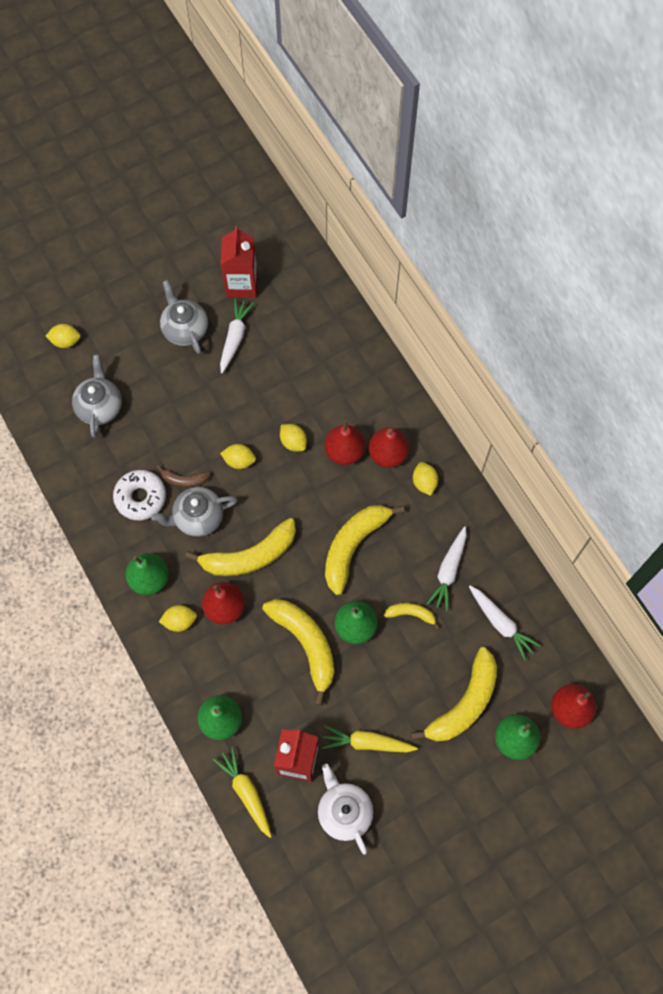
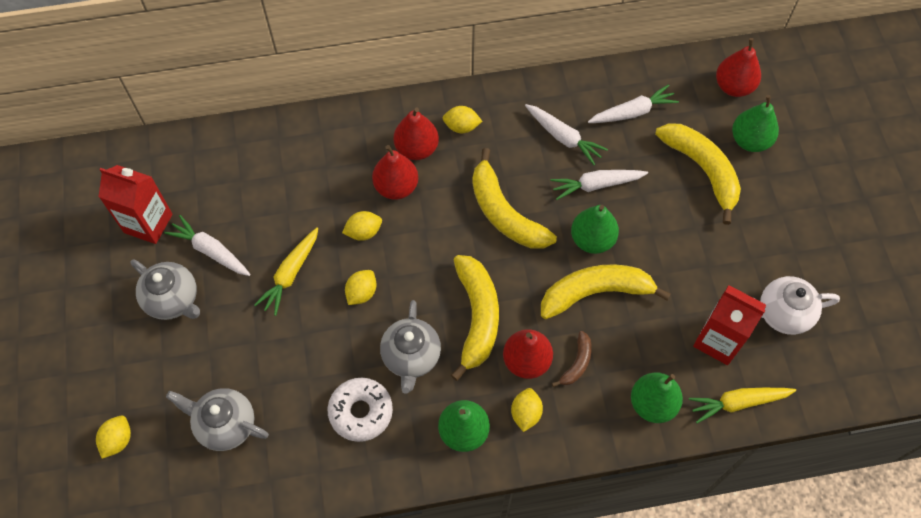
camera: 70 degrees left, 5 degrees down
(184, 480) = (359, 358): brown banana -> brown banana (577, 363)
(185, 329) = (173, 299): grey teapot -> grey teapot turned 135 degrees counterclockwise
(367, 742) = (717, 269): yellow carrot -> yellow carrot (290, 274)
(411, 614) = (596, 185): yellow banana -> white carrot

